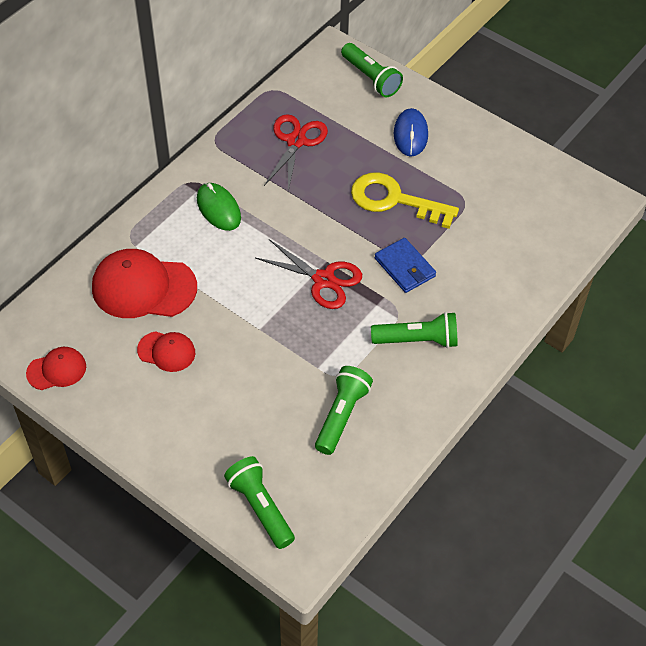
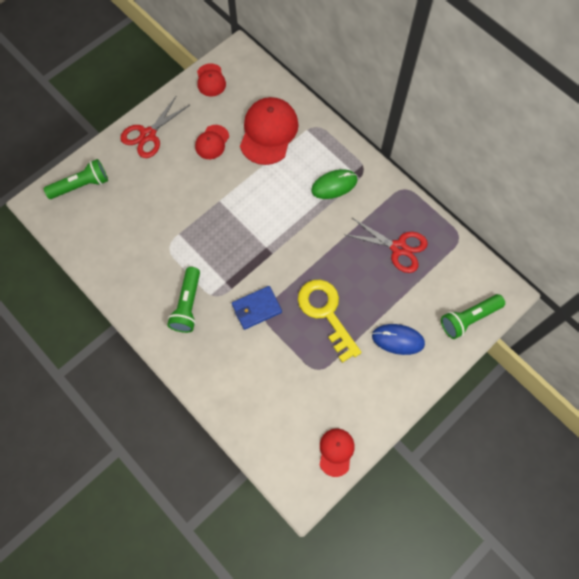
camera: 100 degrees right, 15 degrees up
(323, 280) = (255, 248): red scissors -> red scissors (148, 135)
(341, 415) = (136, 243): green flashlight -> none
(394, 200) = (326, 313): yellow key -> yellow key turned 60 degrees counterclockwise
(551, 176) = (336, 452): none -> red cap

